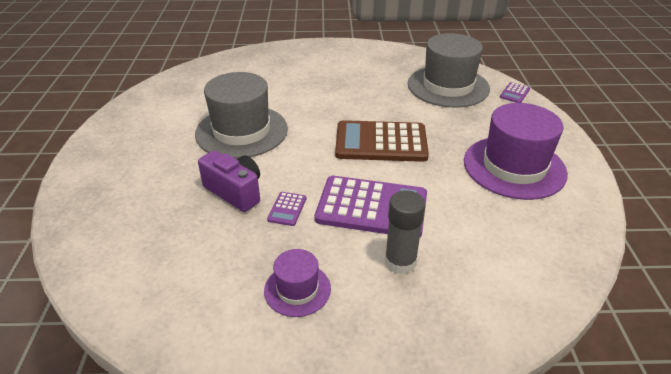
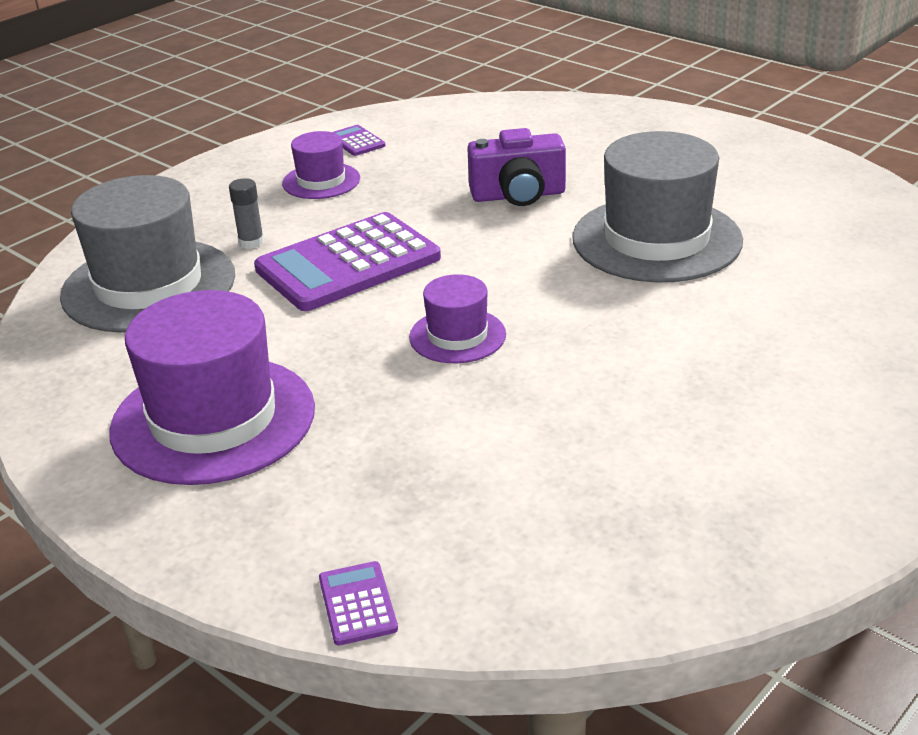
camera: 135 degrees right, 5 degrees down
(287, 209) = (436, 214): purple calculator -> purple calculator (356, 141)
(381, 142) = (457, 336): brown calculator -> purple hat
(400, 262) = (251, 242): grey glue stick -> grey glue stick, size x0.60
(448, 86) = (515, 523): grey hat -> grey hat (149, 285)

